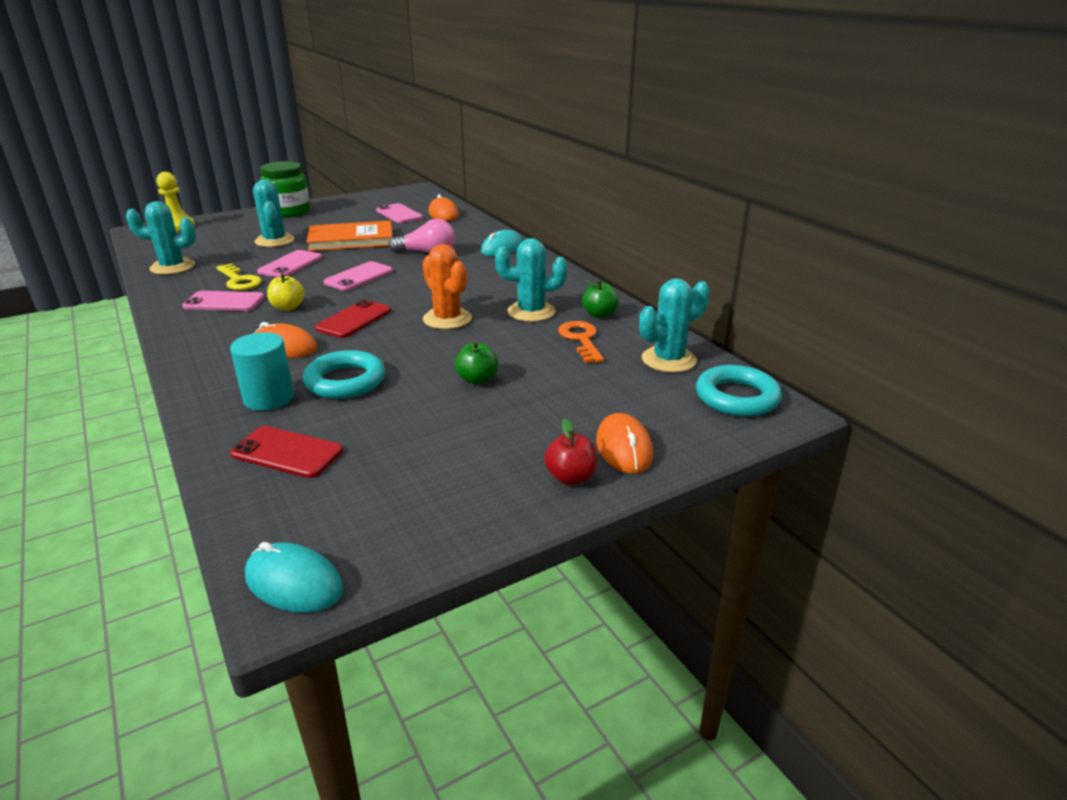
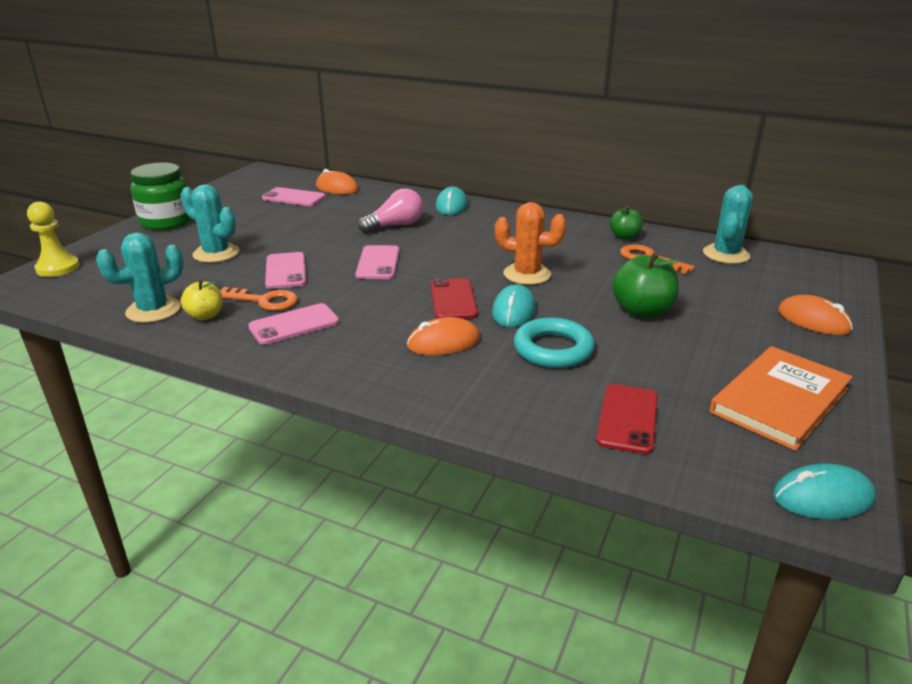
camera: 35 degrees left, 0 degrees up
(239, 280) = (263, 301): yellow key -> orange key
(269, 398) = (523, 387): turquoise cylinder -> none
(287, 452) = (627, 419): red phone -> red phone turned 60 degrees counterclockwise
(288, 307) = (370, 309): yellow apple -> yellow apple (205, 316)
(351, 240) = (297, 232): orange book -> orange book (780, 400)
(378, 343) = (513, 311): none -> turquoise mouse
(477, 379) = (642, 311): green apple -> green apple, size x1.63
(531, 312) = (576, 249): turquoise cactus -> none
(571, 477) = (823, 351): red apple -> none
(737, 397) = (805, 265): turquoise ring -> none

